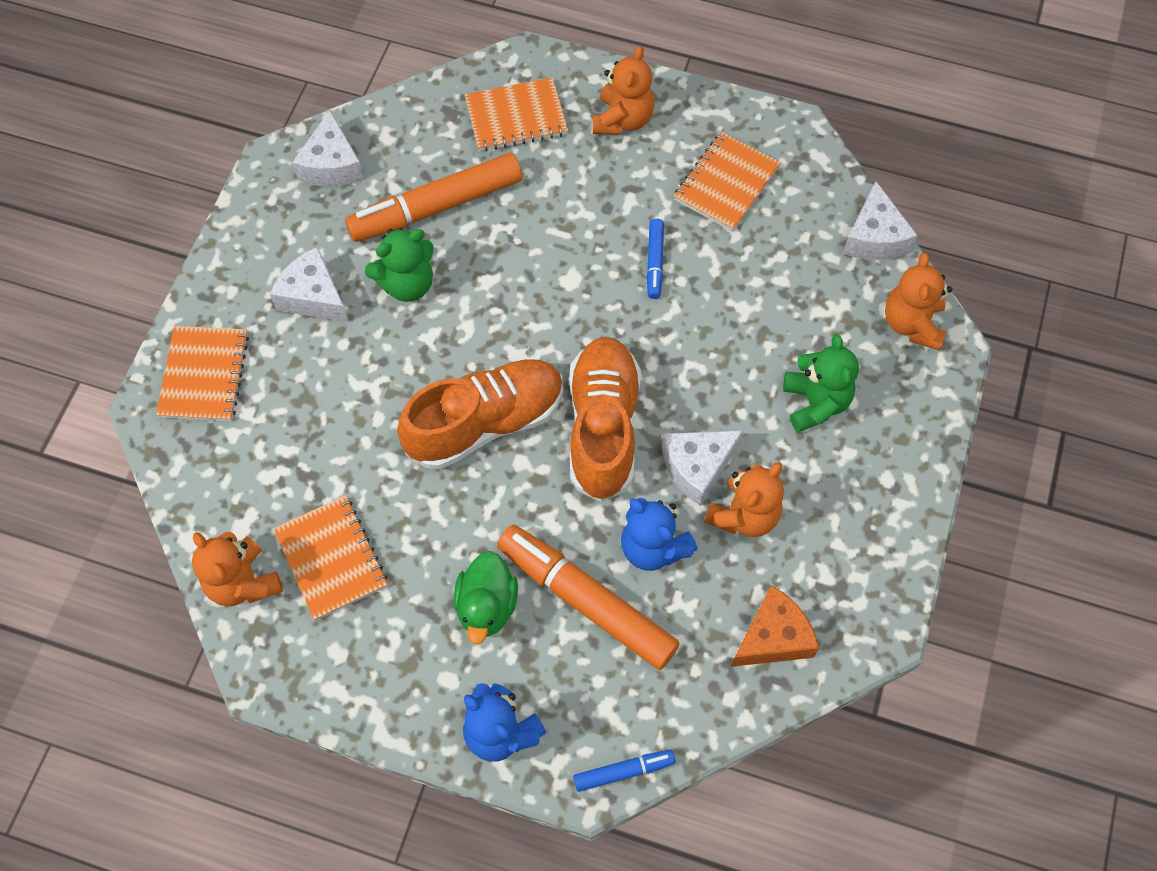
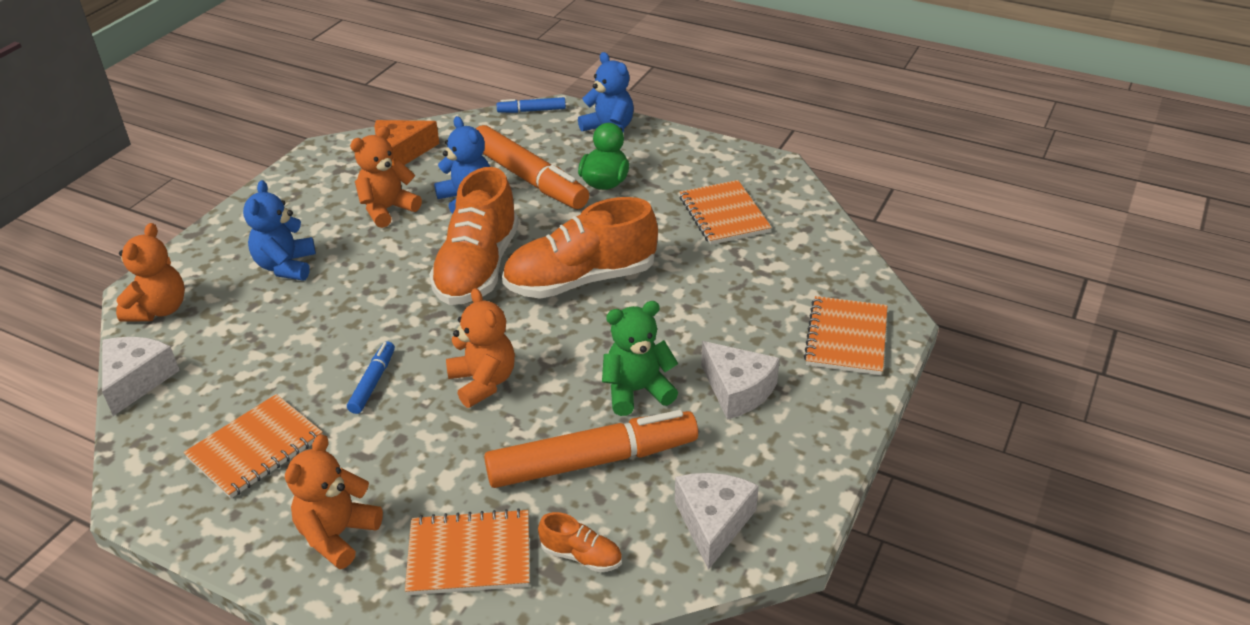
camera: 170 degrees left, 25 degrees down
(243, 582) = (795, 209): orange teddy bear -> orange teddy bear (483, 382)
(431, 127) = (581, 555): none -> orange shoe
(697, 467) = (409, 238): white cheese -> none
(815, 403) = (286, 266): green teddy bear -> blue teddy bear

